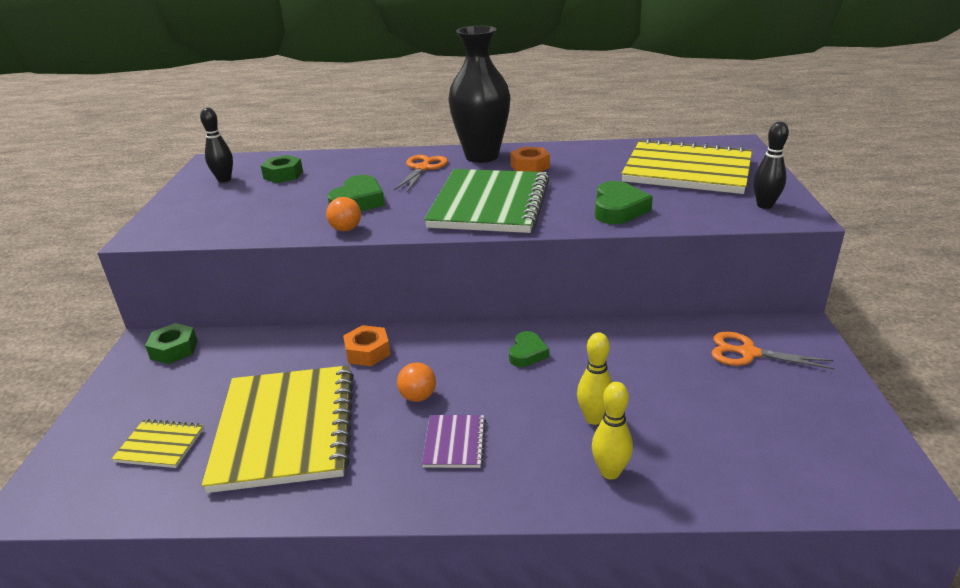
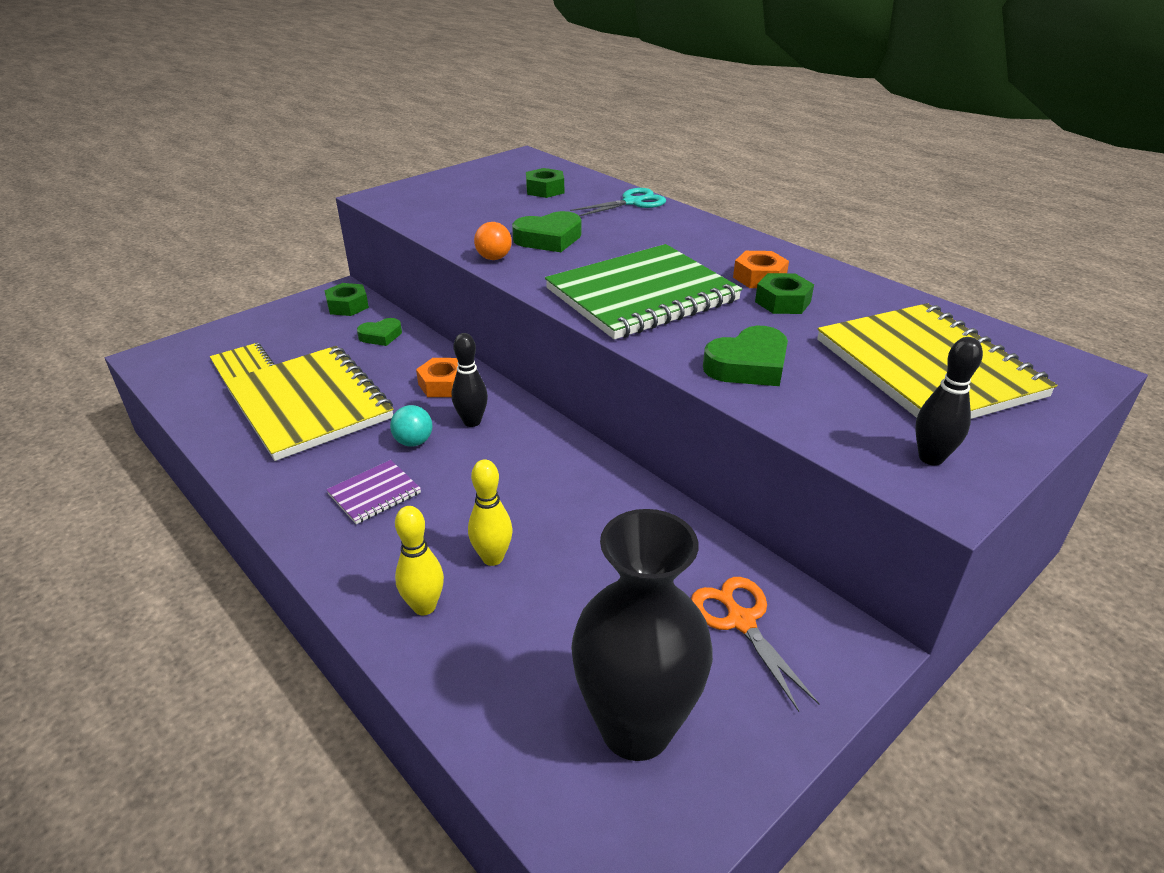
camera: 45 degrees right, 5 degrees up
(224, 179) = (501, 175): black bowling pin -> black bowling pin (472, 422)
(286, 429) = (310, 404): yellow notebook -> yellow notebook turned 75 degrees counterclockwise
(365, 159) = (632, 202): none -> turquoise scissors
(418, 396) = (414, 442): orange ball -> turquoise ball
(422, 168) = (658, 233): orange scissors -> none
(482, 156) = (736, 246): black vase -> black vase (636, 728)
(527, 353) = (545, 467): green heart -> green heart (381, 336)
(567, 172) = (782, 302): none -> green nut

